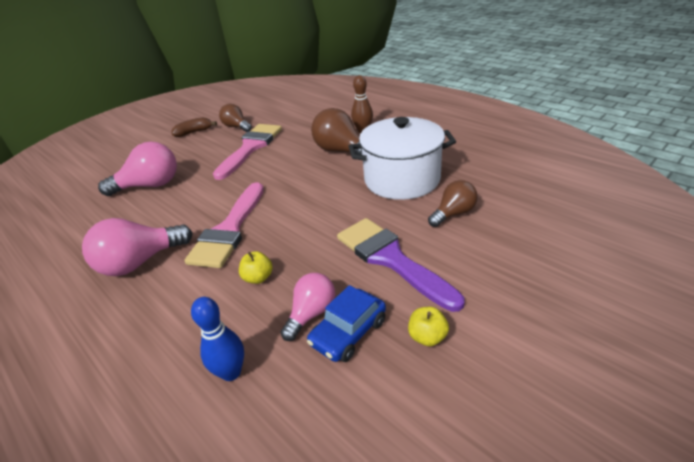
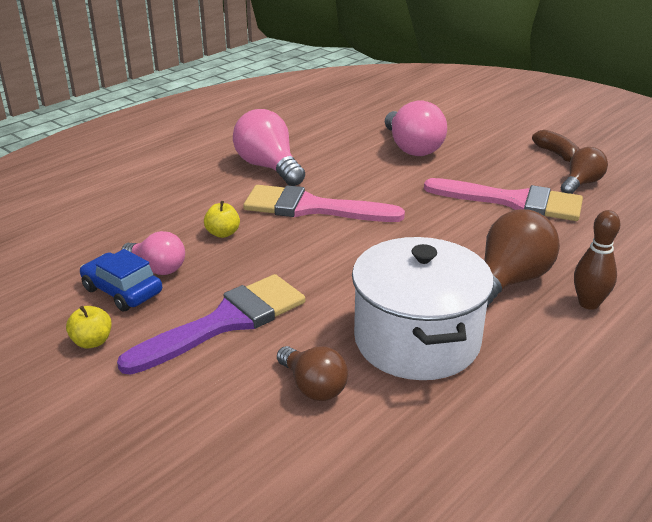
camera: 85 degrees right, 5 degrees down
(231, 372) = (106, 231): blue bowling pin -> none

